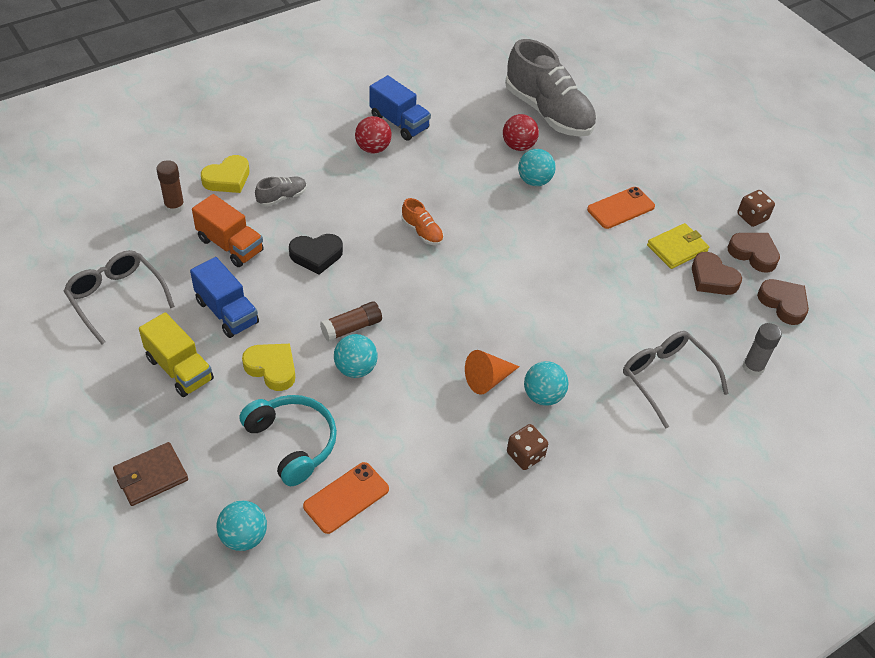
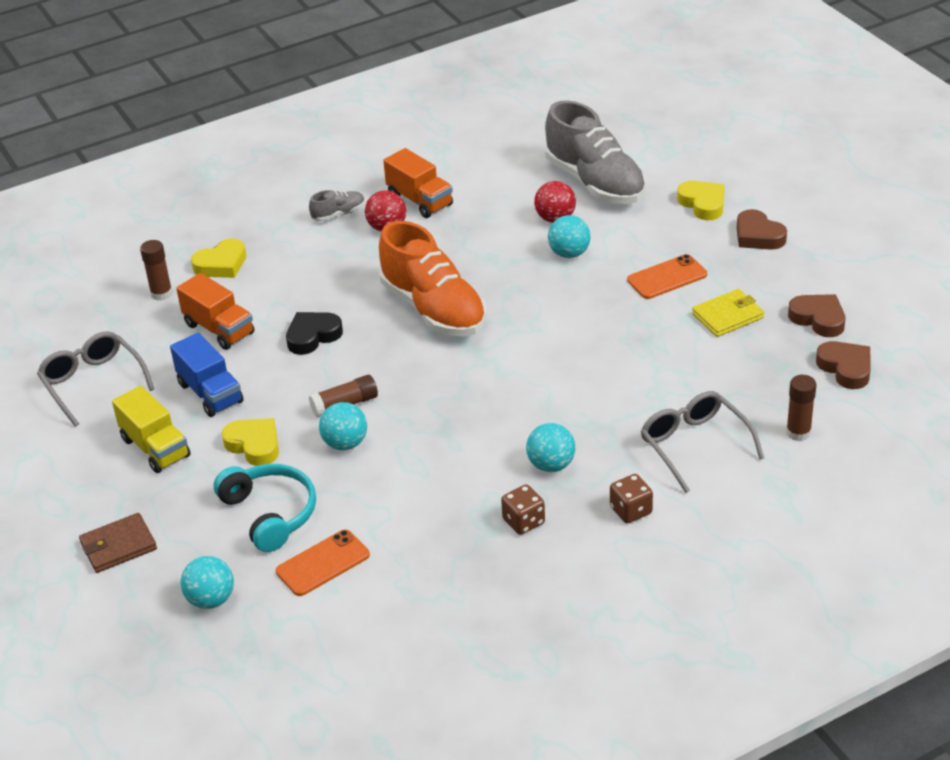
camera: 10 degrees right, 10 degrees down
(282, 197) = (280, 280): grey shoe -> grey shoe (338, 214)
(316, 255) = (313, 336): black heart -> black heart turned 150 degrees clockwise
(399, 123) = (420, 200): blue truck -> orange truck
(422, 232) = (433, 309): orange shoe -> orange shoe, size x2.33
(488, 379) = (491, 450): orange cone -> none
(641, 137) = (703, 204): none -> yellow heart
(712, 278) = (765, 345): brown heart -> brown heart (758, 236)
(752, 217) = (823, 281): brown dice -> brown dice (631, 510)
(753, 367) = (798, 432): grey glue stick -> brown glue stick

